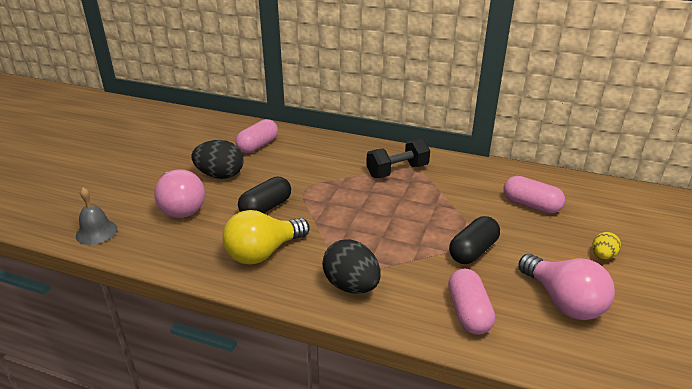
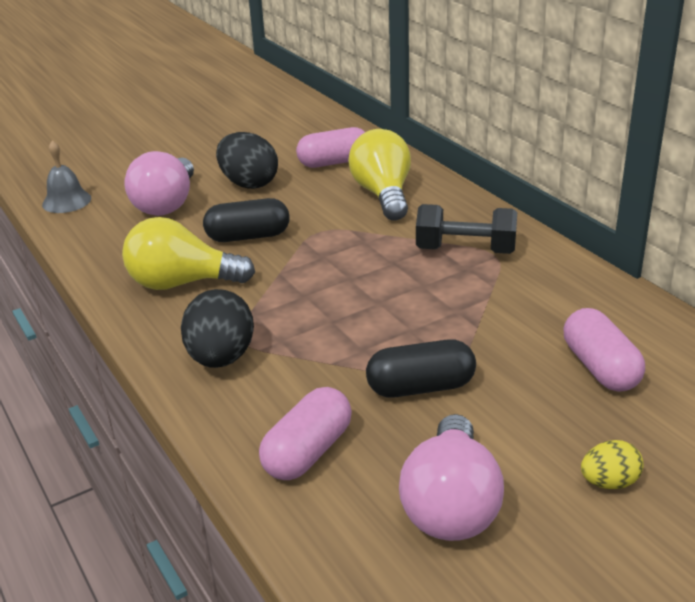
camera: 40 degrees right, 0 degrees up
(313, 155) = (383, 195): none -> yellow light bulb

